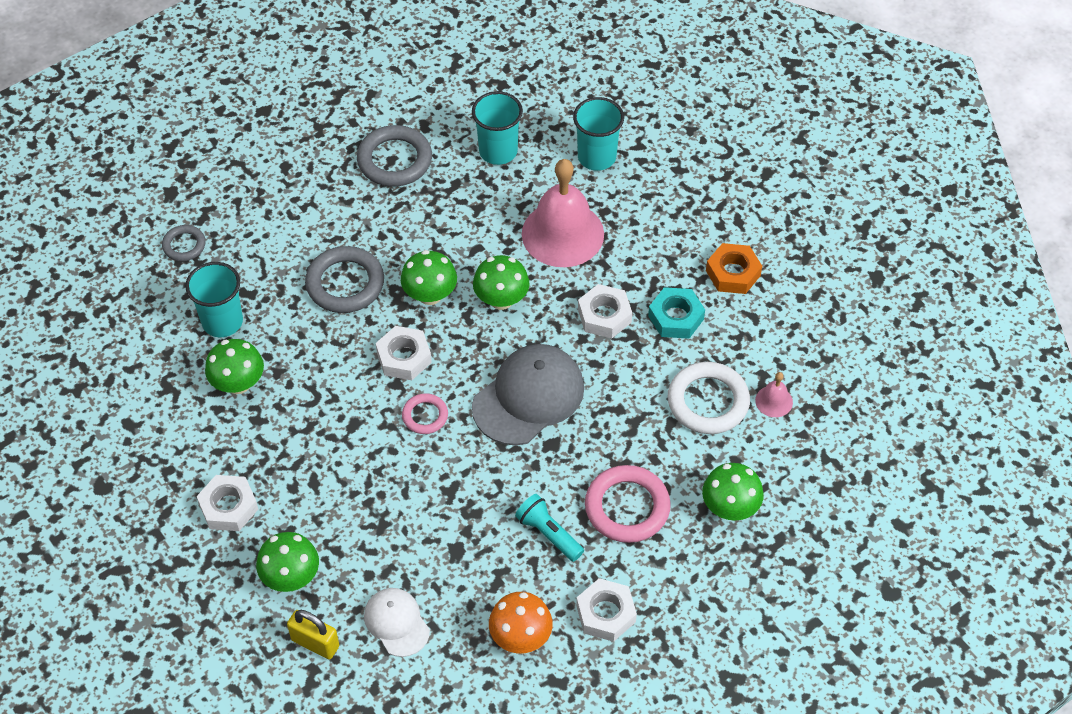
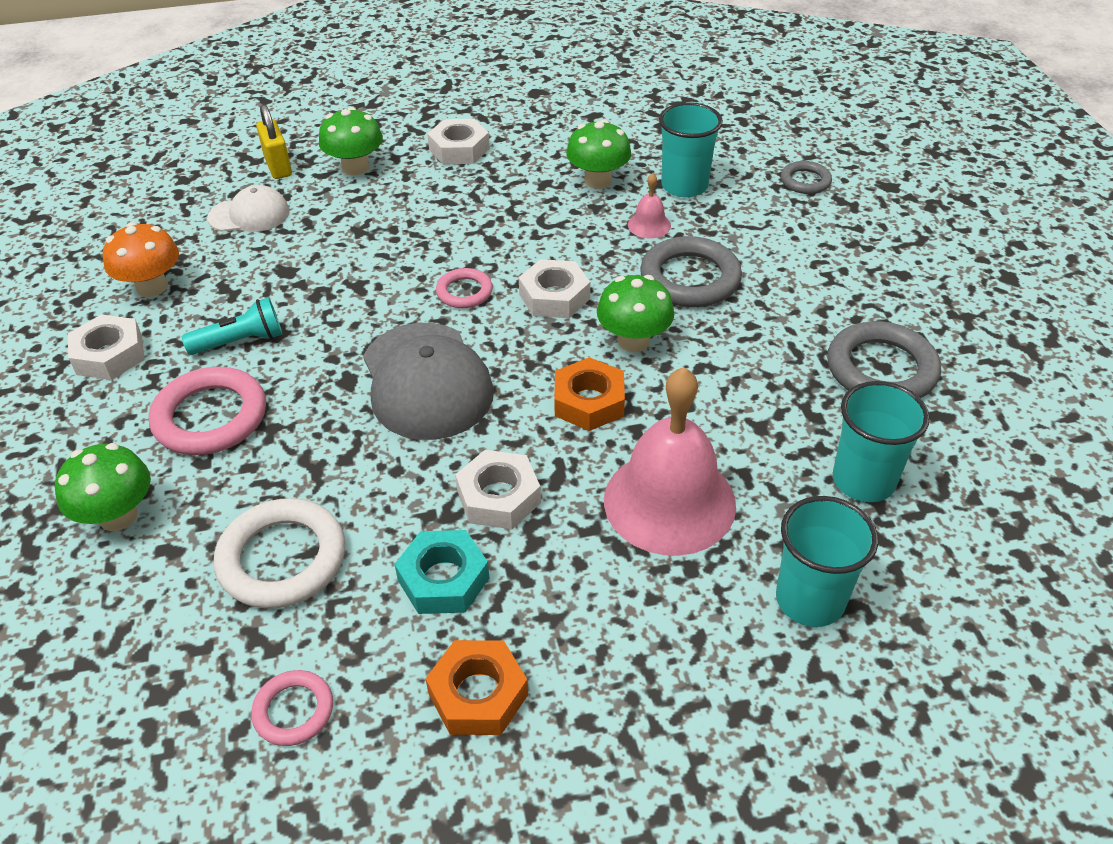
camera: 115 degrees right, 10 degrees down
(315, 643) = (278, 167): yellow padlock -> yellow padlock turned 75 degrees counterclockwise
(501, 299) = (589, 402): green mushroom -> orange nut
(774, 401) = (220, 641): pink bell -> pink bell (649, 225)
(789, 346) = (294, 711): none -> pink ring

